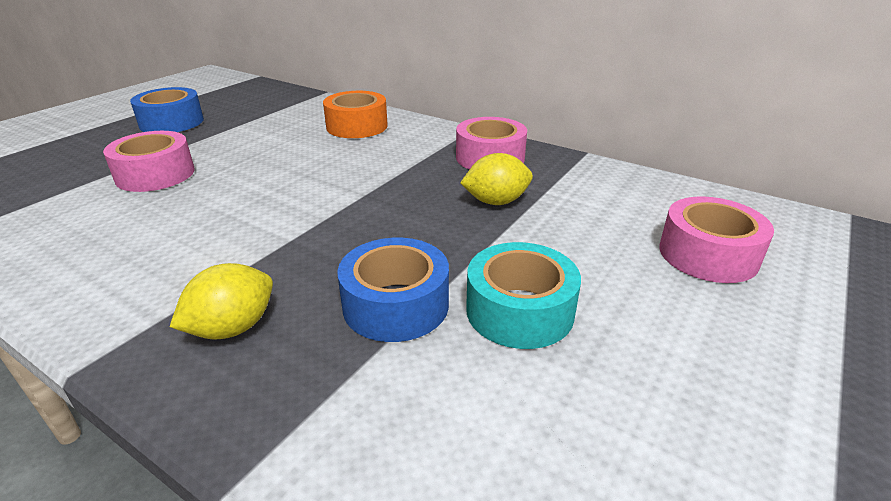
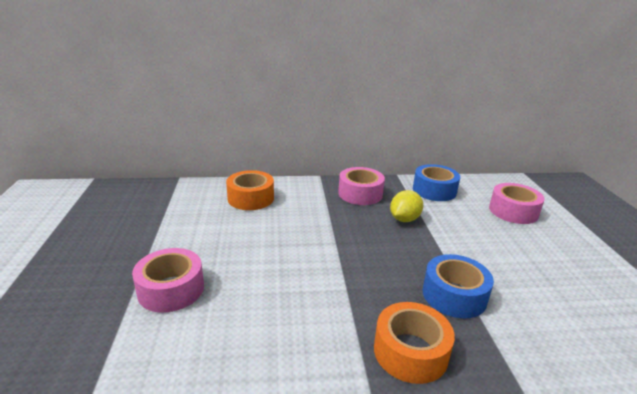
camera: 40 degrees left, 5 degrees down
(171, 122) = (94, 243): blue tape -> blue tape (434, 190)
(232, 328) = (410, 352): yellow lemon -> orange tape
(519, 311) = (498, 270): turquoise tape -> none

